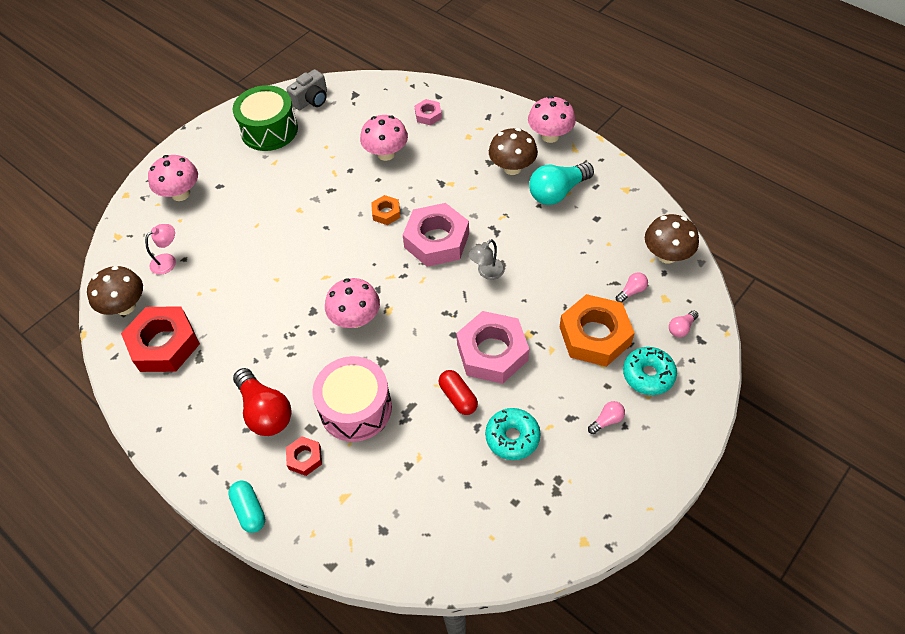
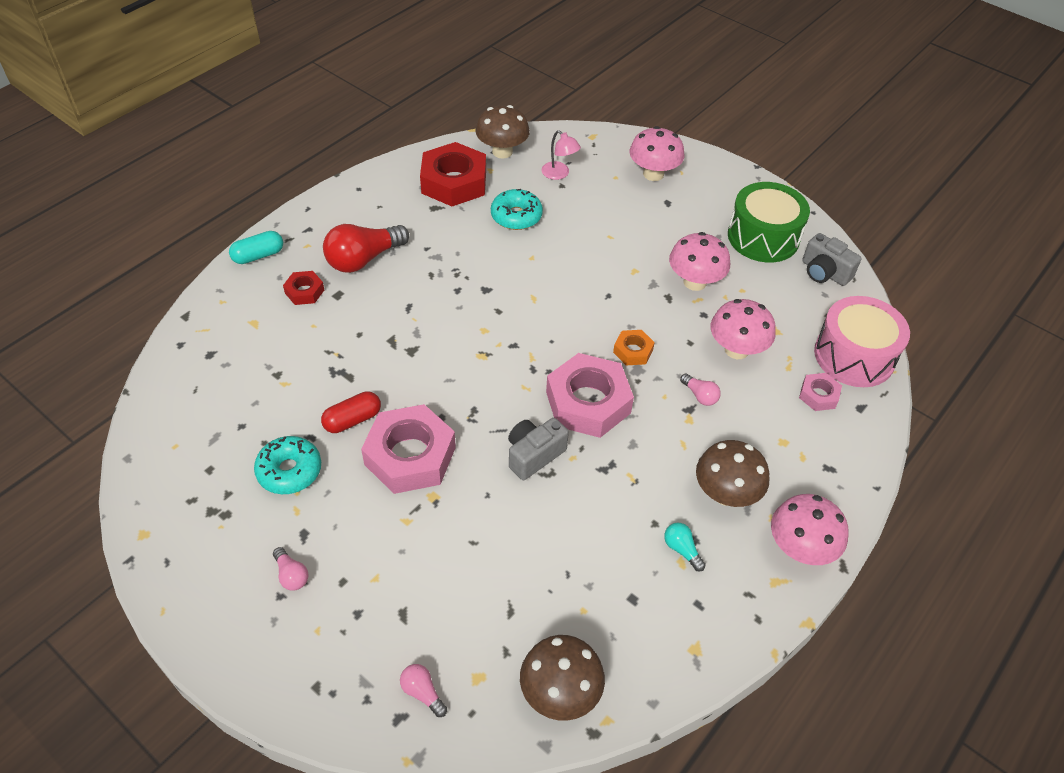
camera: 85 degrees right, 5 degrees down
(355, 319) = (472, 326): pink mushroom -> pink mushroom (695, 282)
(355, 408) = (355, 329): pink drum -> pink drum (854, 356)
(487, 272) = (534, 455): grey lamp -> grey camera
(557, 192) = (681, 549): turquoise light bulb -> turquoise light bulb, size x0.47
(594, 335) = (422, 574): orange nut -> none
(631, 291) = (493, 631): pink light bulb -> pink light bulb (700, 396)
(648, 375) = (350, 635): turquoise donut -> turquoise donut (516, 216)

